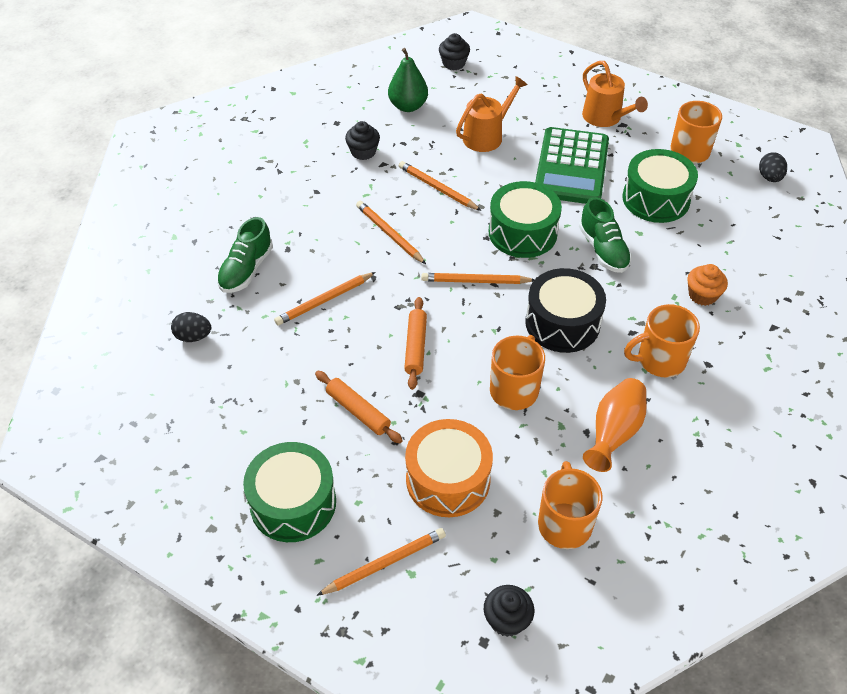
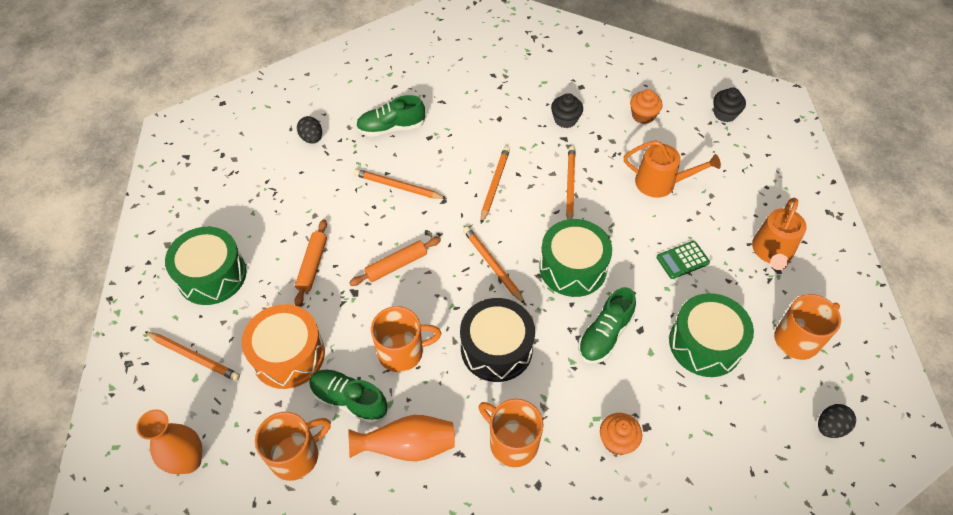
camera: 55 degrees right, 5 degrees up
(408, 106) = (643, 115): green pear -> orange cupcake
(507, 619) = (189, 461): black cupcake -> orange vase
(535, 454) = (349, 400): none -> green shoe
(571, 167) = (682, 260): green calculator -> green calculator, size x0.44

